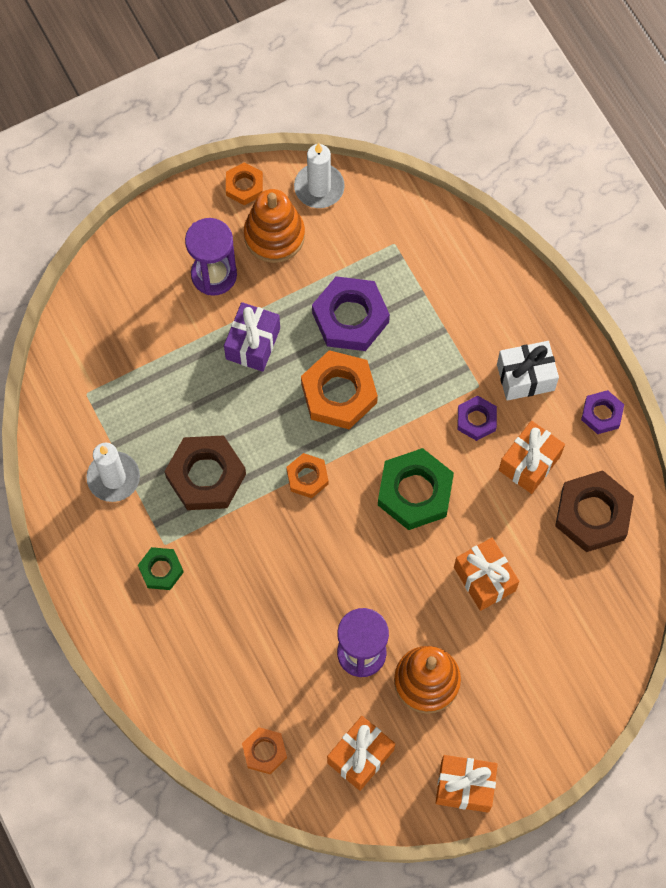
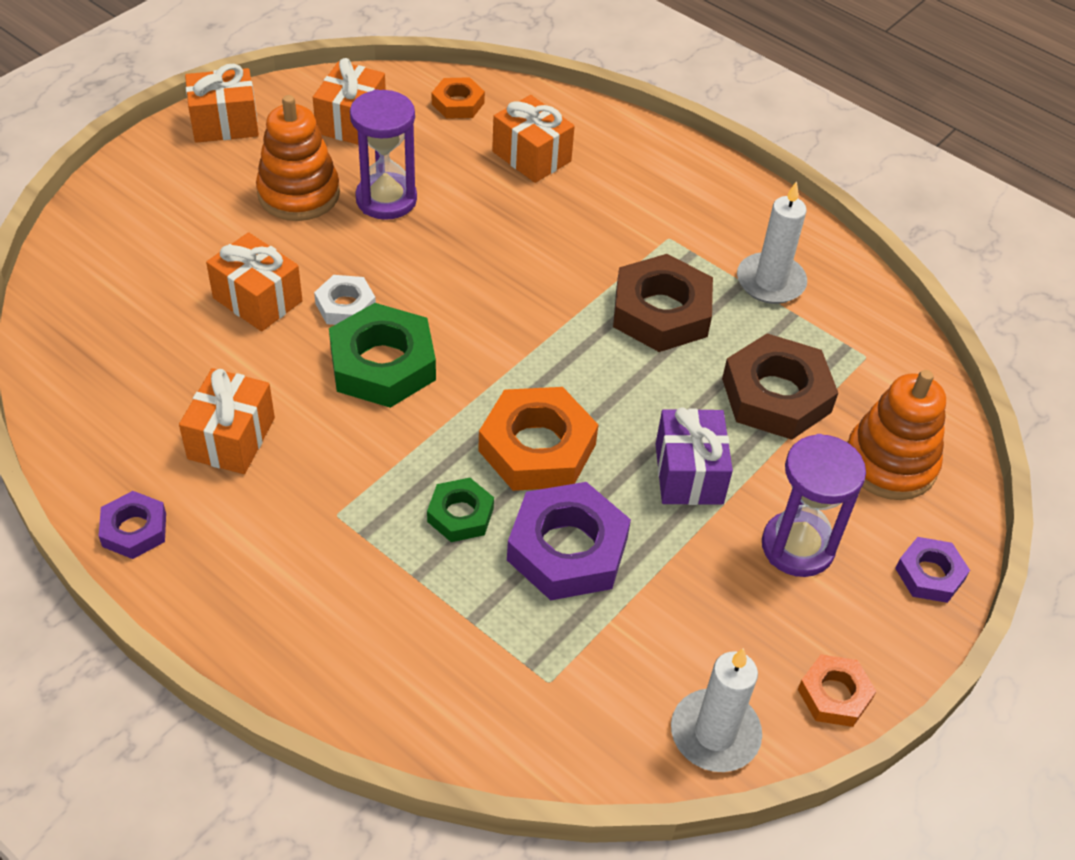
camera: 155 degrees right, 20 degrees down
(161, 570) = (658, 214): green nut -> green nut (460, 514)
(230, 666) = (531, 156): none -> orange gift
(274, 235) = (743, 632): orange stacking toy -> orange stacking toy (890, 463)
(307, 477) = (532, 343): orange nut -> none
(424, 553) = (345, 306): none -> white nut
(476, 420) = (326, 469): purple nut -> purple nut (929, 574)
(525, 377) = (267, 546): white gift -> none
(593, 514) = (124, 403): brown nut -> brown nut (776, 395)

